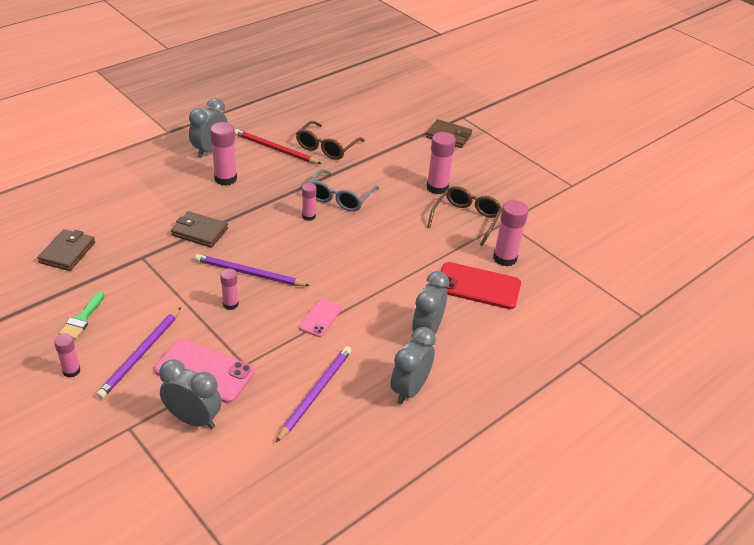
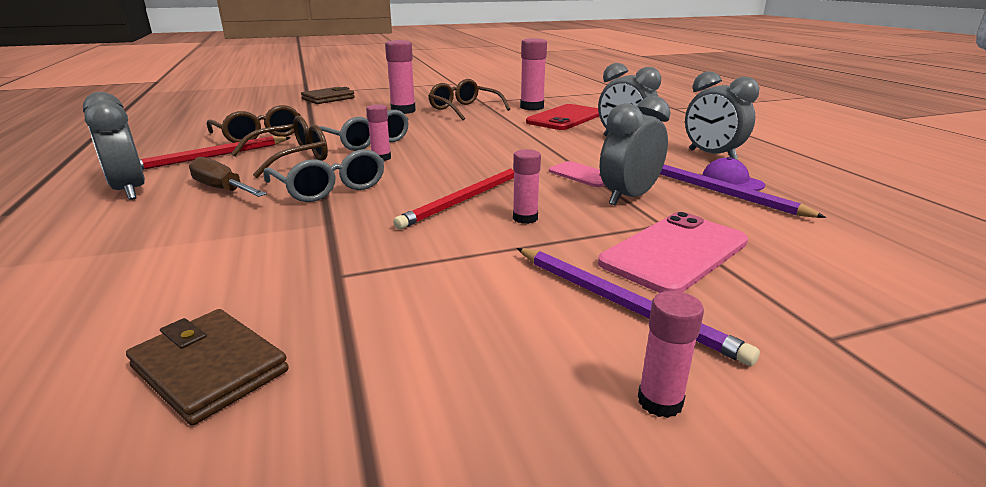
camera: 65 degrees left, 15 degrees down
(82, 319) = (480, 368): green brush -> none
(193, 419) = (789, 273): grey clock -> grey clock (629, 197)
(200, 232) = (329, 220): brown wallet -> none
(225, 178) = (223, 189): pink glue stick -> brown screwdriver
(245, 215) = (330, 188): none -> grey glasses
(249, 273) = (465, 200): purple pencil -> red pencil
(289, 180) = (292, 158): none -> brown glasses
(345, 400) = (732, 181): none -> purple cap

